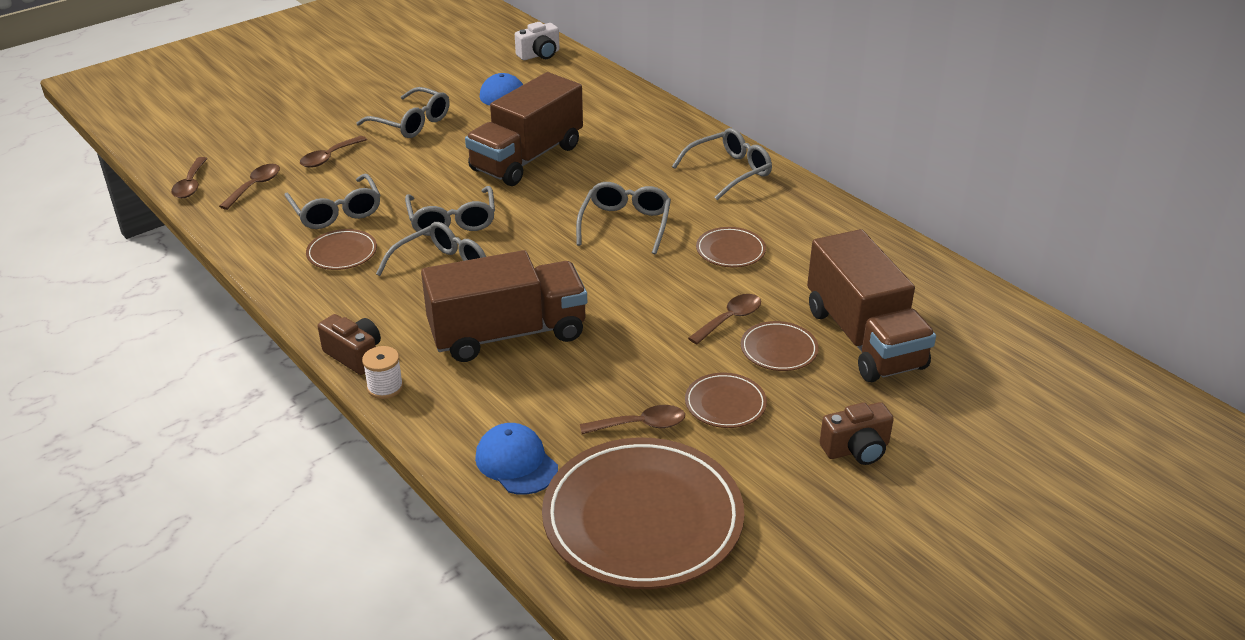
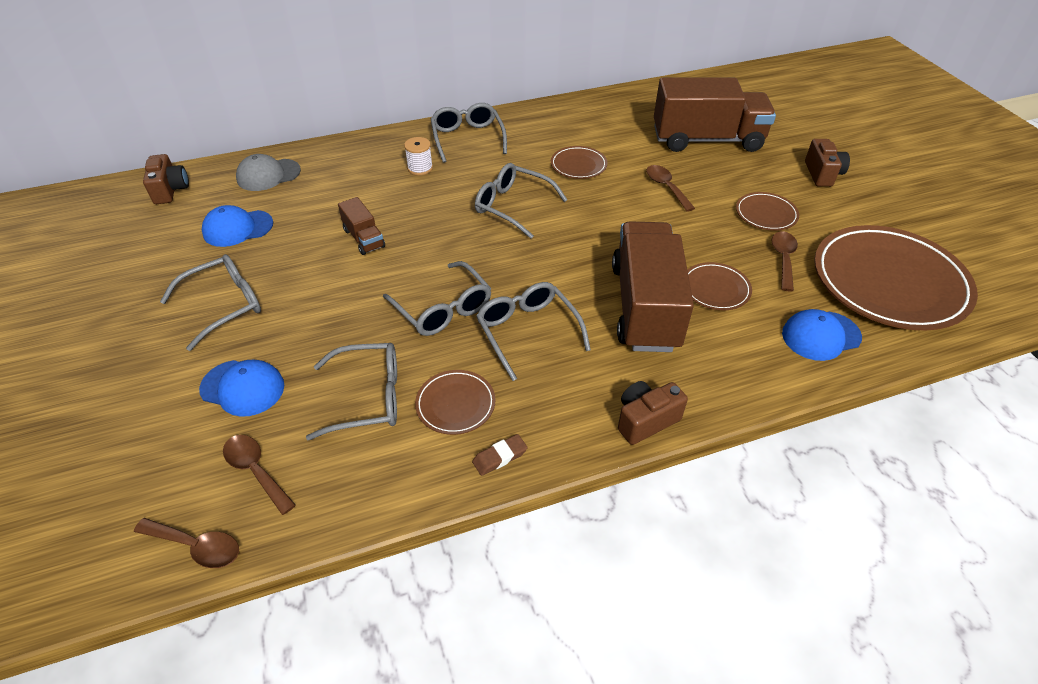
camera: 70 degrees left, 10 degrees up
(293, 286) = (500, 457): none -> brown eraser
(329, 157) = (243, 388): brown spoon -> blue cap
(385, 387) = (702, 404): white spool -> white spool (420, 168)
(452, 221) = (443, 309): grey glasses -> grey glasses turned 45 degrees clockwise
(527, 158) = (364, 238): brown truck -> brown truck, size x0.45
(539, 55) = (170, 190): white camera -> brown camera
(589, 88) = (268, 175): none -> grey cap
(779, 350) = (709, 176): brown plate -> brown plate (715, 289)

